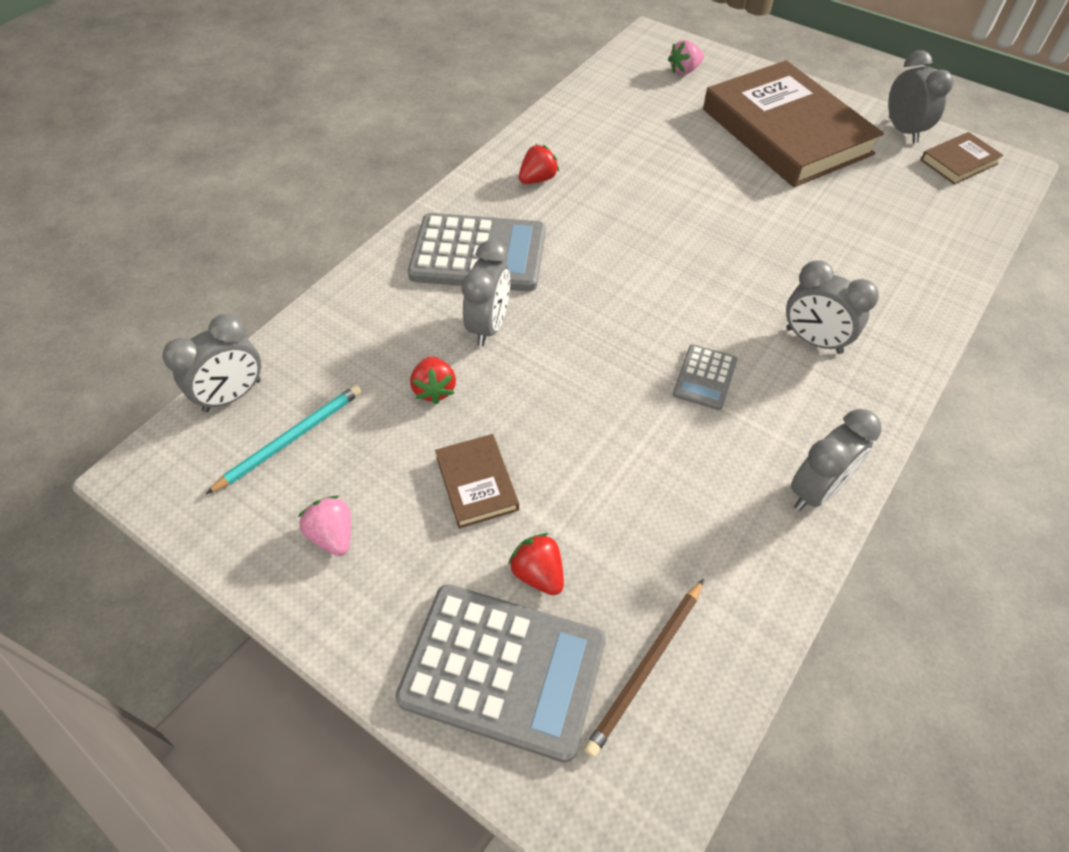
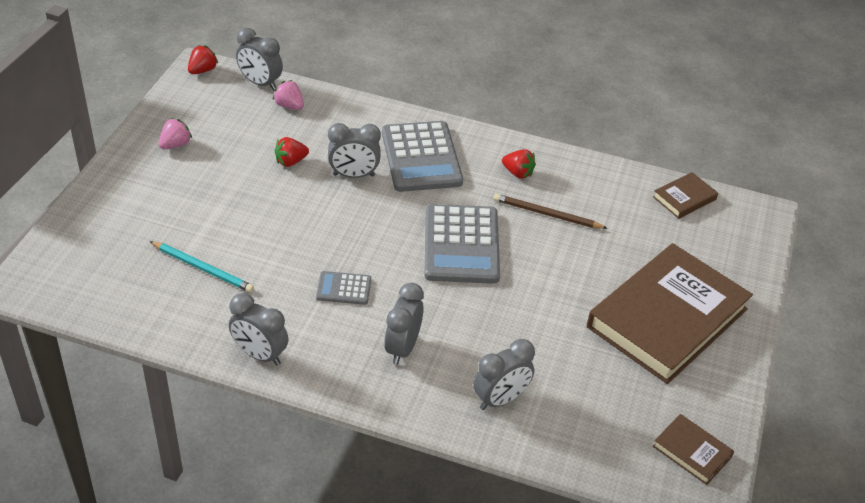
camera: 70 degrees right, 10 degrees down
(291, 439) = (236, 113): turquoise pencil -> turquoise pencil (203, 268)
(477, 483) = (224, 193): brown book -> brown book (684, 198)
(503, 670) = (106, 226): grey calculator -> grey calculator (461, 245)
(538, 573) = (168, 230): red strawberry -> red strawberry (202, 70)
(646, 667) = (116, 283): brown pencil -> brown pencil (547, 214)
(684, 71) = (721, 241): pink strawberry -> pink strawberry (289, 106)
(903, 130) = (720, 407): grey clock -> grey clock (500, 399)

